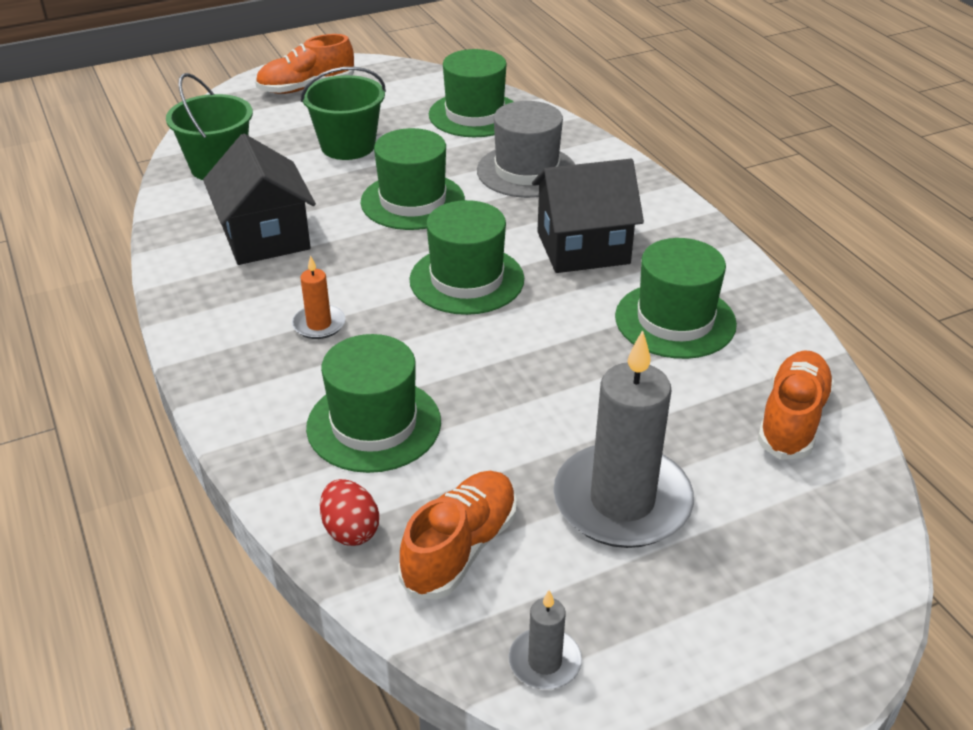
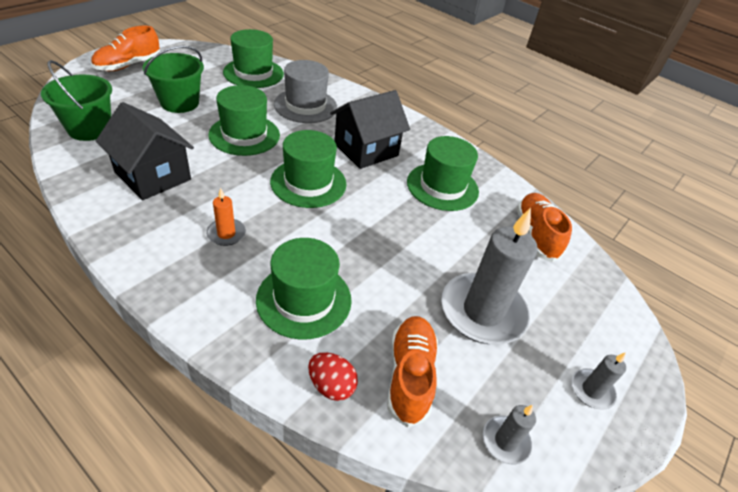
camera: 30 degrees left, 5 degrees up
(727, 646) = (592, 390): none -> grey candle

